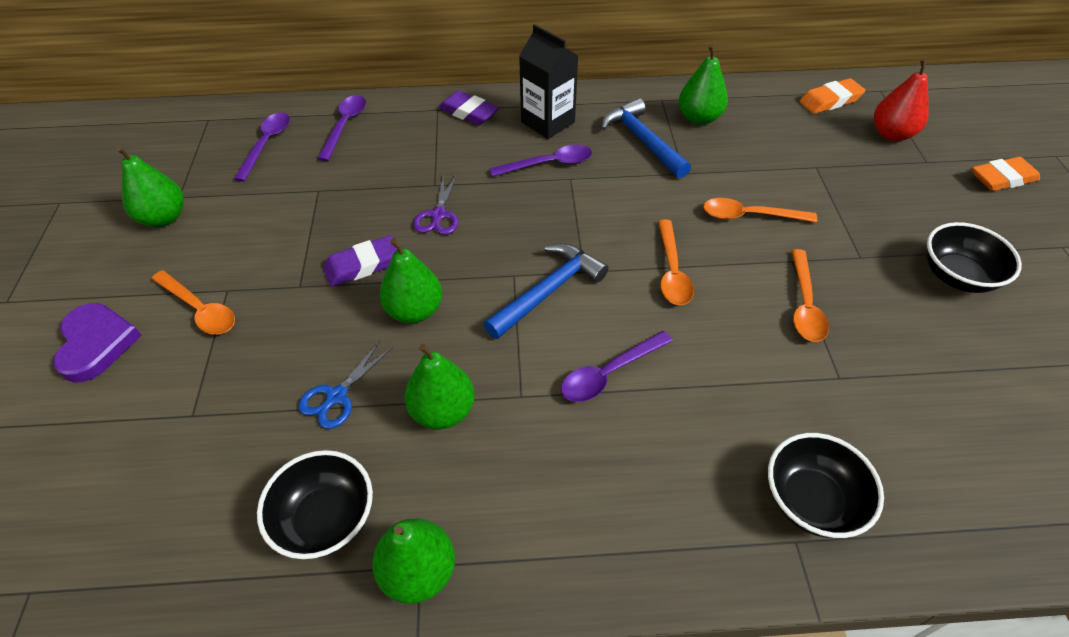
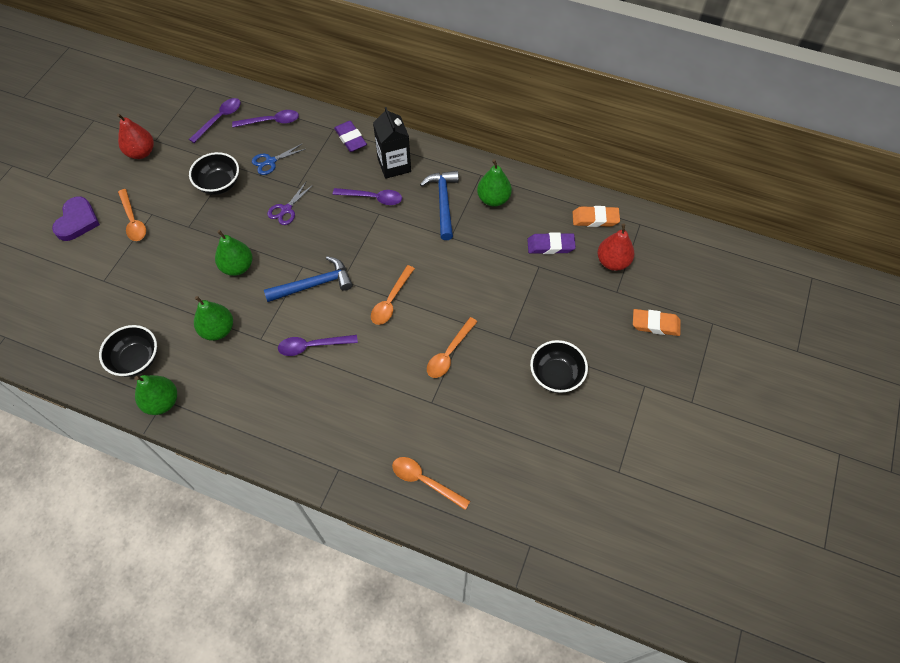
camera: 25 degrees right, 10 degrees up
(164, 218) = (141, 152): green pear -> red pear
(336, 396) = (173, 300): blue scissors -> blue scissors (270, 162)
(345, 126) = (271, 121): purple spoon -> purple spoon turned 45 degrees clockwise
(363, 265) = (227, 227): purple eraser -> purple eraser (550, 246)
(749, 216) = (466, 283): orange spoon -> orange spoon (425, 481)
(811, 500) = (361, 455): black bowl -> black bowl (219, 184)

